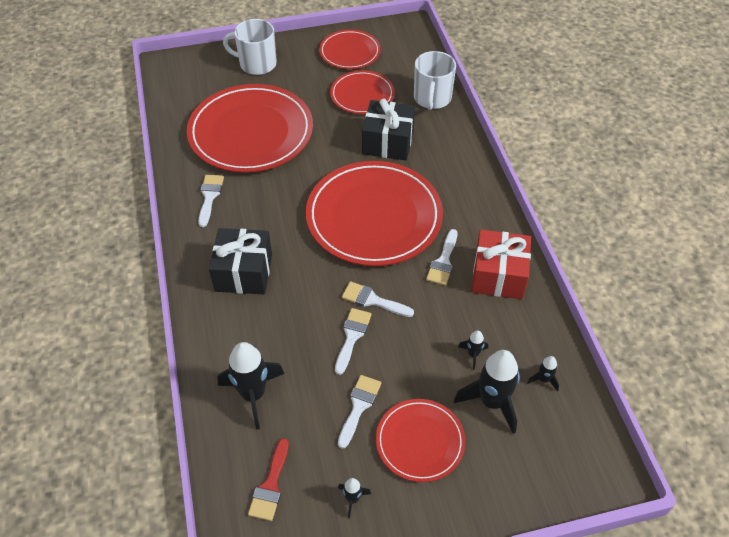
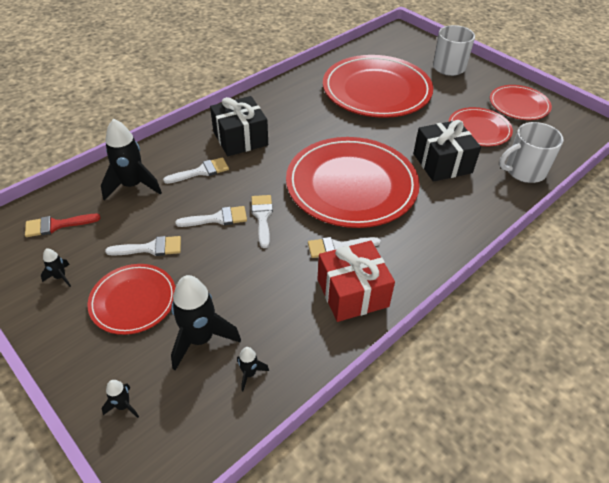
camera: 60 degrees right, 5 degrees down
(209, 197) = (297, 96): white brush -> white brush (201, 171)
(473, 354) = (246, 306): black rocket -> black rocket (123, 406)

